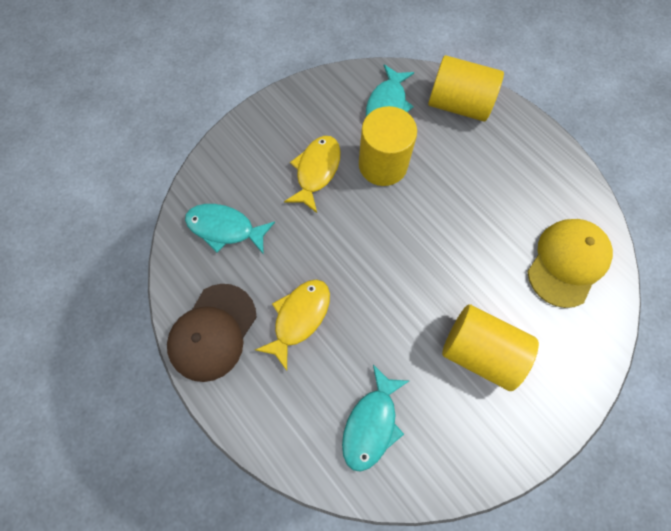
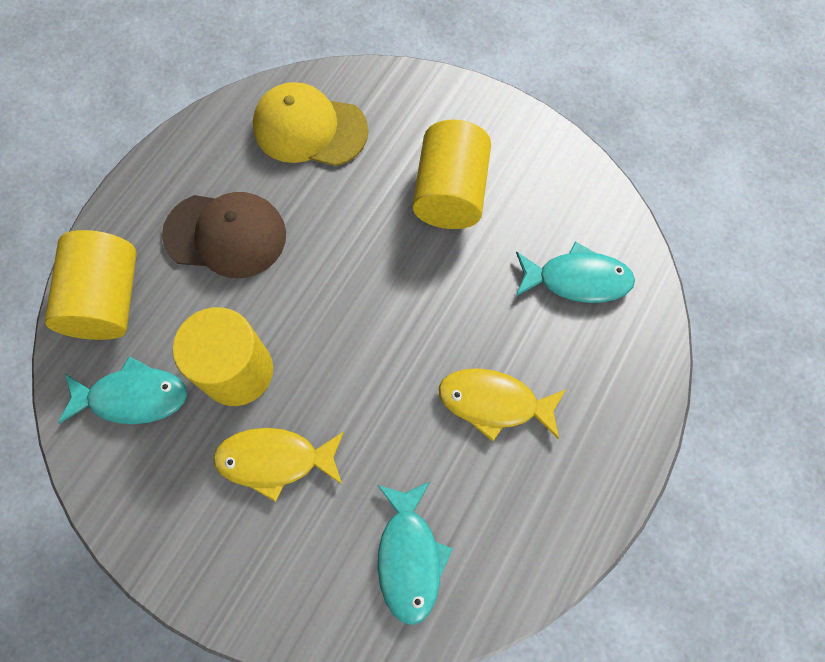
camera: 110 degrees left, 0 degrees up
(213, 332) = (558, 505): brown cap -> brown cap (226, 235)

